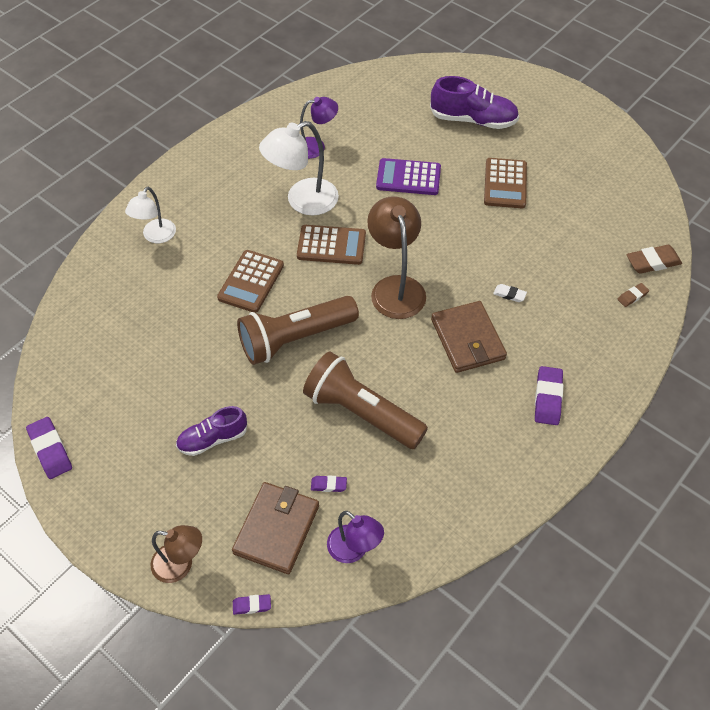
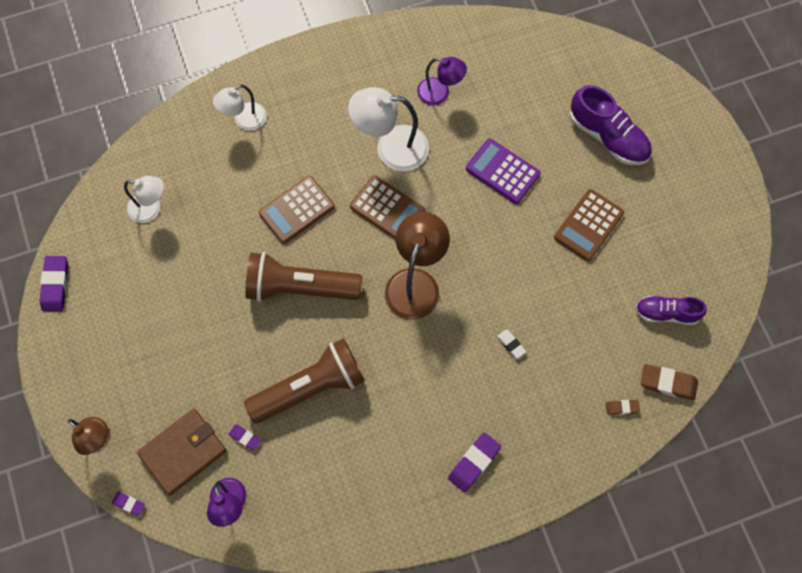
camera: 30 degrees right, 15 degrees up
(110, 342) = (151, 209): none -> white lamp
(213, 439) = (180, 345): purple shoe -> purple shoe (666, 313)
(361, 412) = (310, 387): brown flashlight -> brown flashlight turned 90 degrees clockwise
(467, 339) = (444, 368): brown wallet -> none

